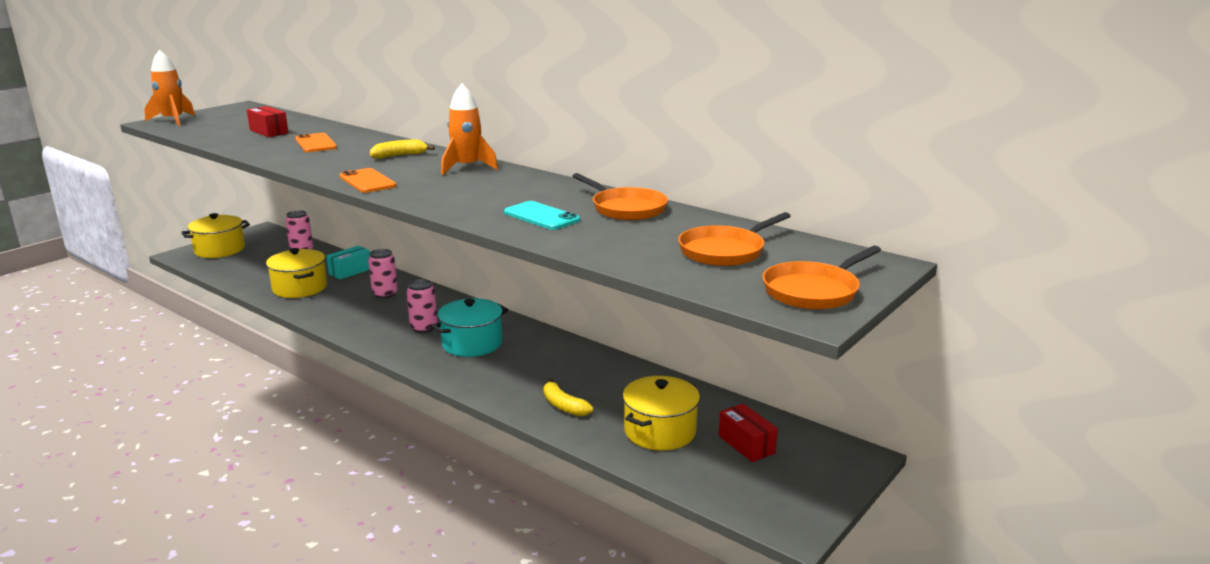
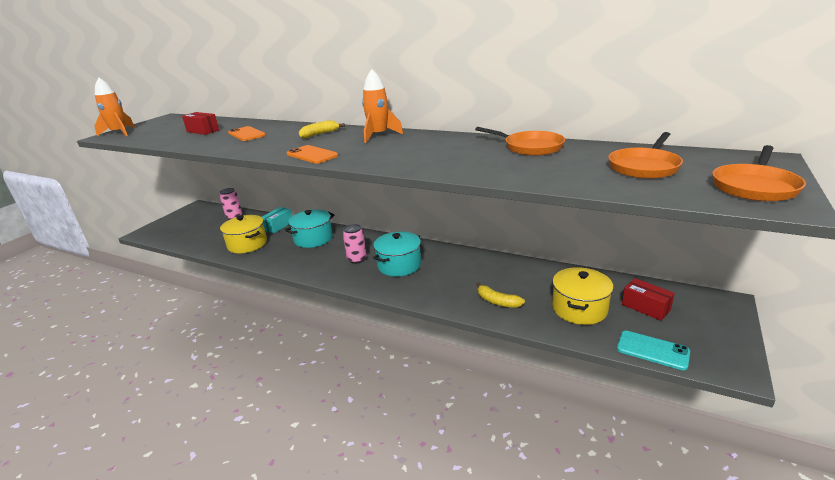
camera: 10 degrees left, 5 degrees up
(220, 250) = (172, 225): yellow pot -> none
(385, 294) = (313, 238): pink can -> turquoise pot
(541, 216) = (475, 161): turquoise phone -> turquoise phone (652, 350)

